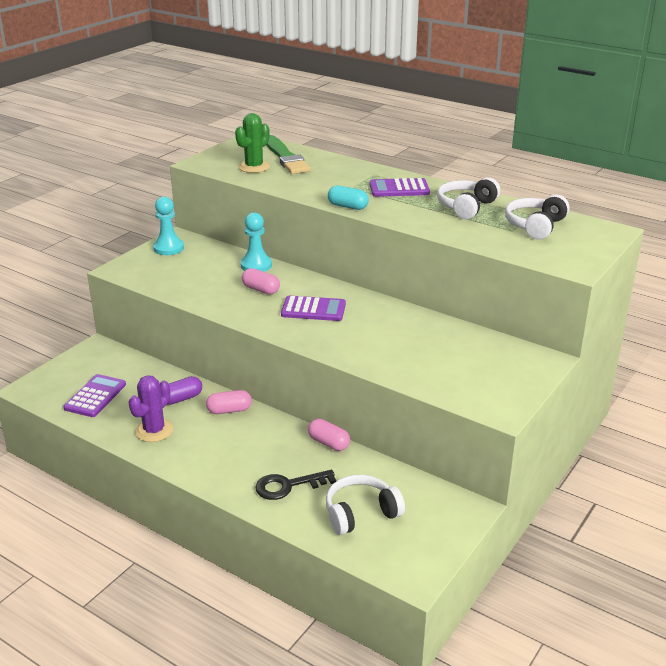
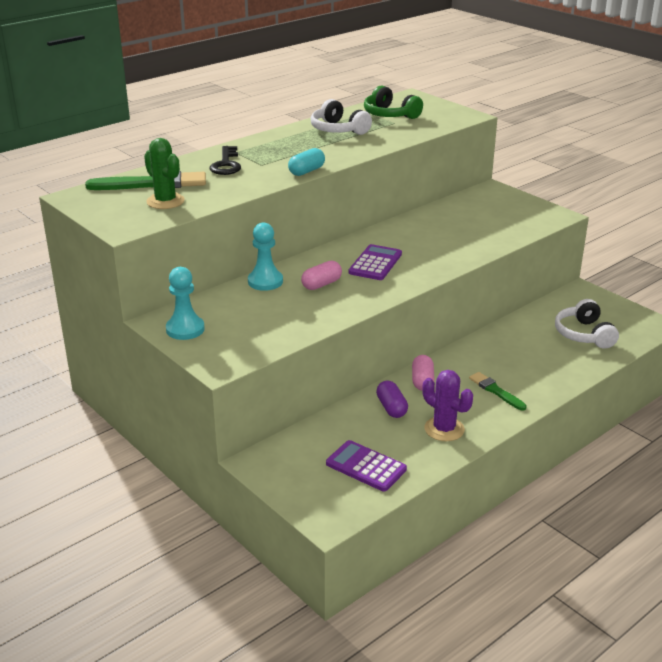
camera: 75 degrees left, 0 degrees up
(224, 456) = (496, 391): none -> green brush
(288, 486) = (545, 362): black key -> black key (226, 164)
(328, 443) = (488, 336): pink capsule -> none
(399, 189) = (279, 147): purple calculator -> none
(535, 226) = (390, 115): white headphones -> green headphones

